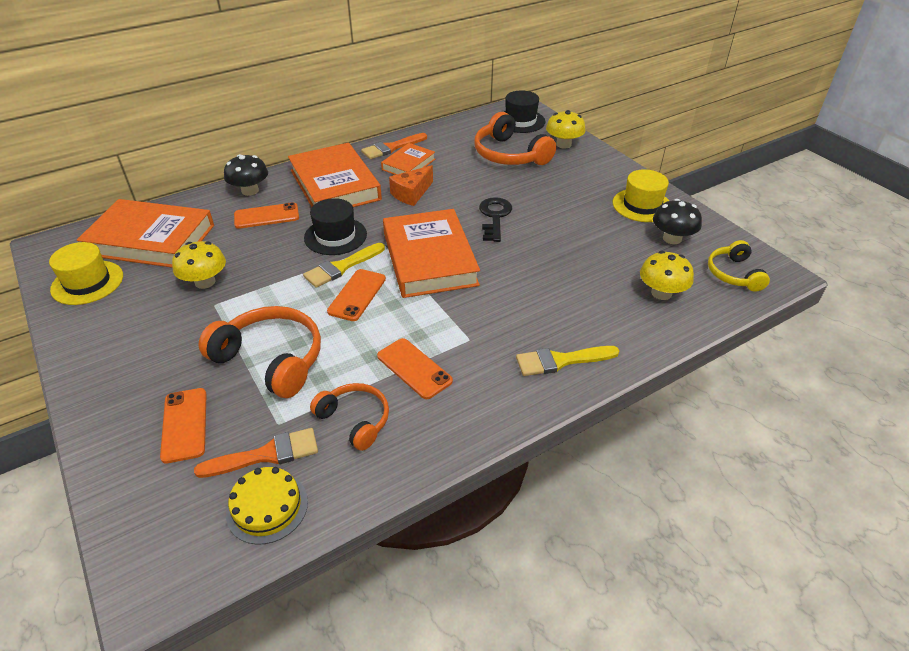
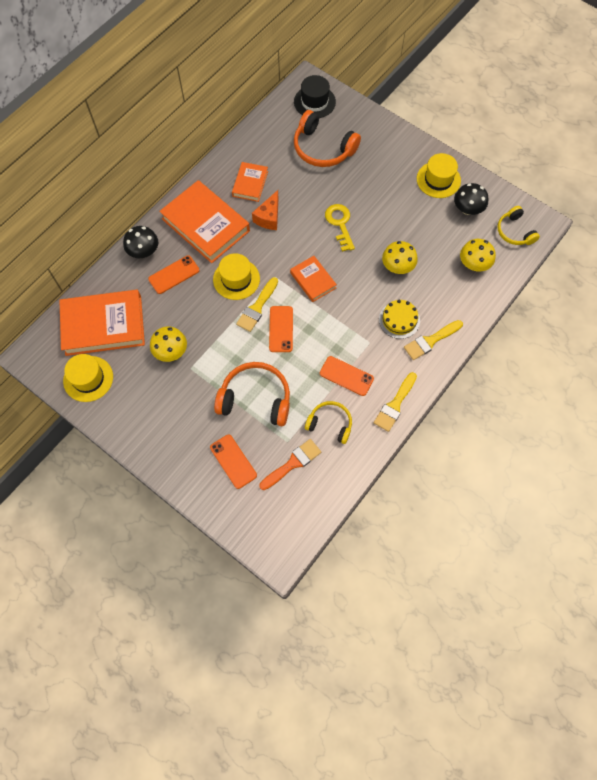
camera: 20 degrees left, 25 degrees up
(267, 507) = (312, 493): yellow cake -> yellow cake (399, 320)
(335, 236) = (236, 279): black hat -> yellow hat
(355, 420) = (330, 424): orange headphones -> yellow headphones
(391, 148) = (226, 167): orange brush -> none
(429, 259) = (313, 280): orange book -> orange book, size x0.53
(468, 424) = (395, 404): none -> yellow brush
(494, 217) = (340, 224): black key -> yellow key
(563, 144) = (359, 123): yellow mushroom -> yellow mushroom (397, 266)

